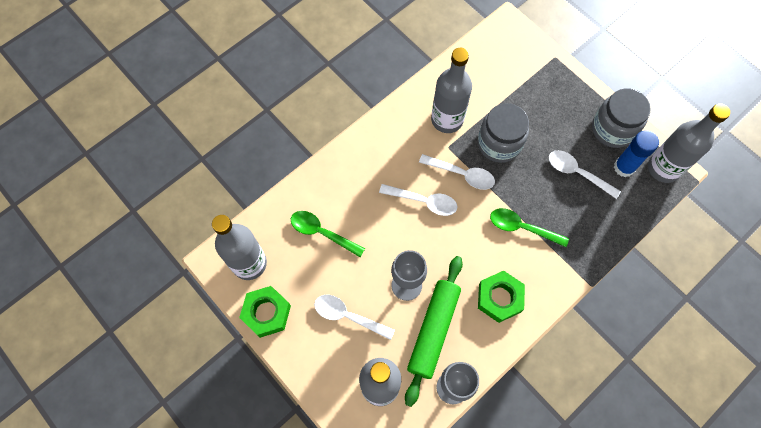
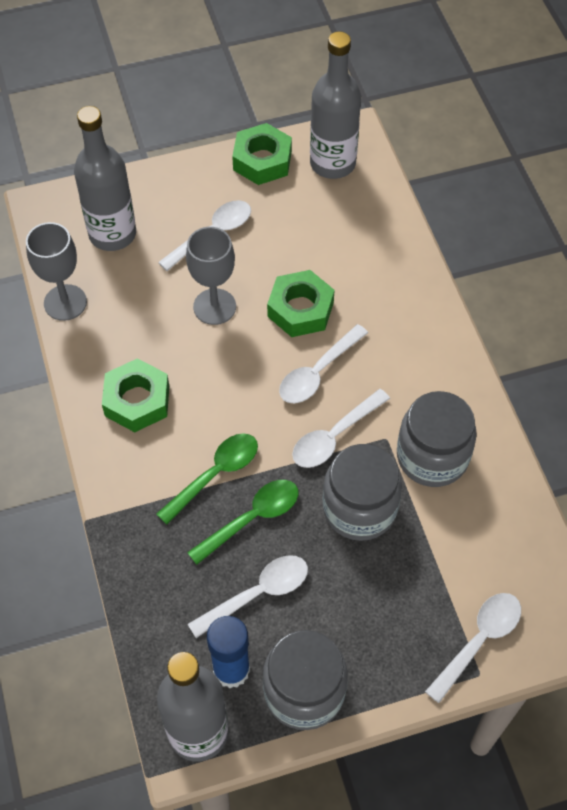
camera: 115 degrees right, 10 degrees down
(322, 233) = (333, 245): green spoon -> green spoon (252, 518)
(382, 231) = (300, 309): none -> green nut
(433, 330) = (142, 311): green rolling pin -> none
(447, 119) = (432, 457): grey bottle -> grey jar
(538, 63) = (479, 641): none -> white spoon

